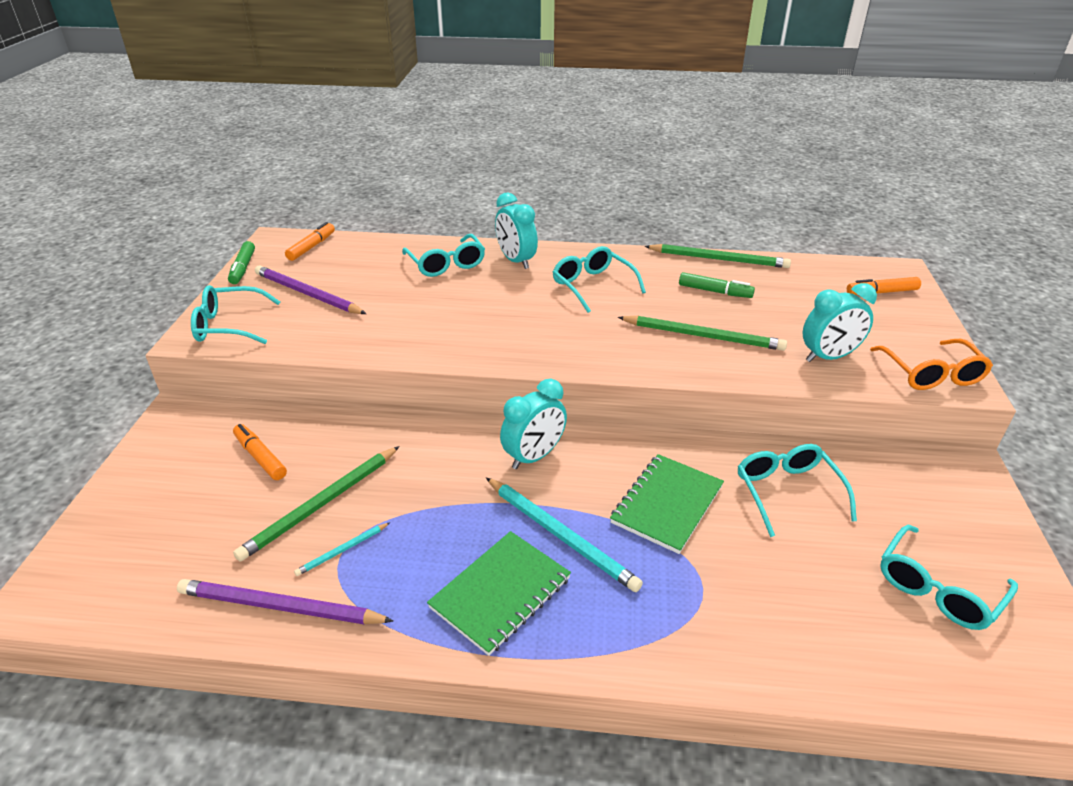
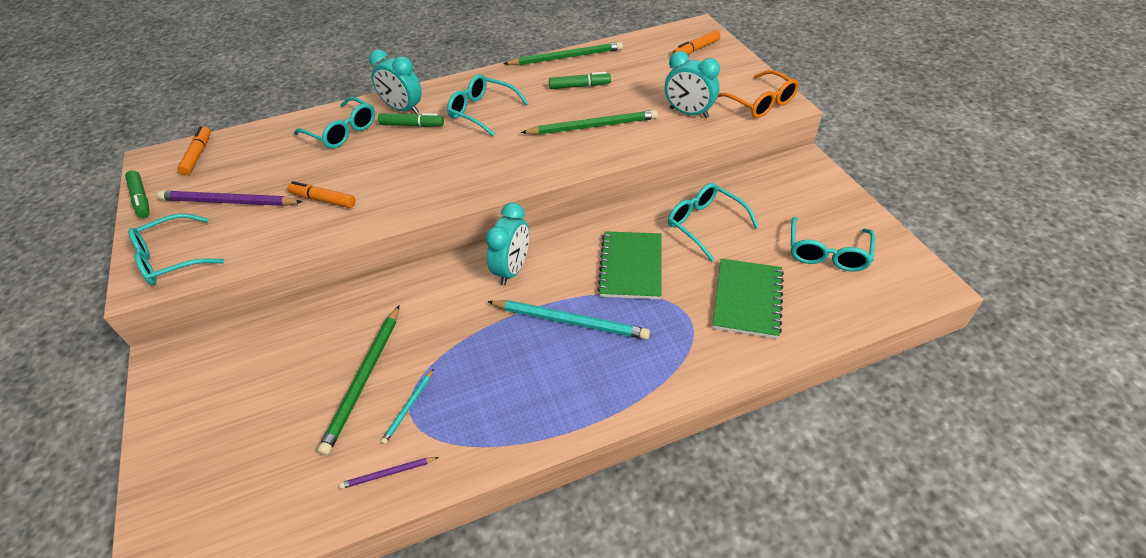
camera: 25 degrees left, 10 degrees up
(260, 457) = (279, 363): orange marker -> orange marker (323, 200)
(280, 607) = (388, 473): purple pencil -> purple pencil, size x0.50
(500, 593) = (553, 383): green notebook -> green notebook (747, 299)
(514, 278) = (412, 125): none -> green marker
(828, 357) = (688, 113): turquoise clock -> turquoise clock turned 75 degrees clockwise

